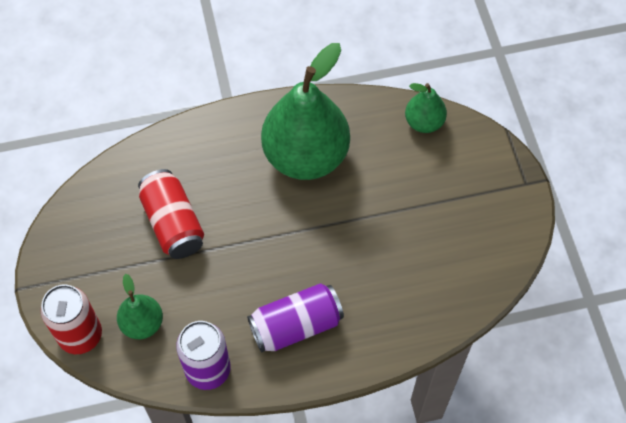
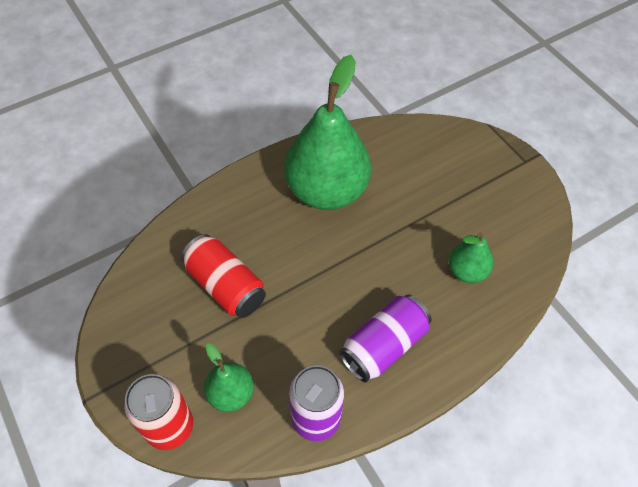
camera: 20 degrees left, 5 degrees down
(424, 122) = (417, 136): green pear -> green pear (466, 271)

